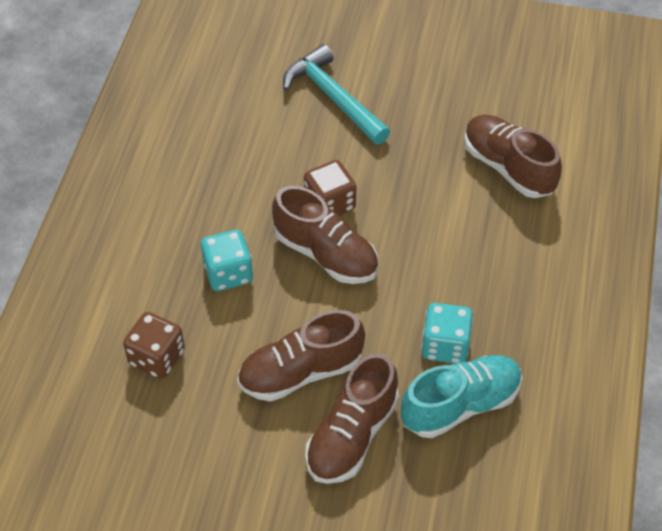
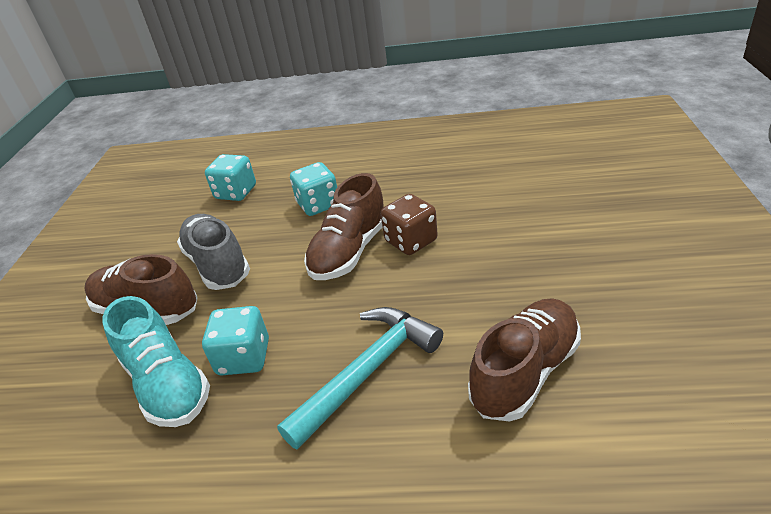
camera: 85 degrees right, 15 degrees down
(157, 357) = (236, 192): brown dice -> turquoise dice
(300, 372) = (218, 264): brown shoe -> grey shoe
(333, 97) = (551, 214): turquoise hammer -> turquoise hammer (368, 371)

